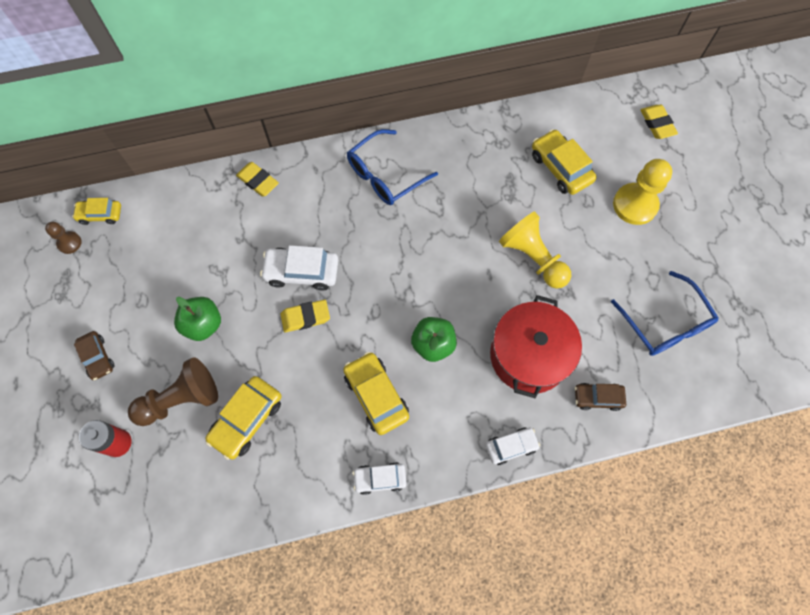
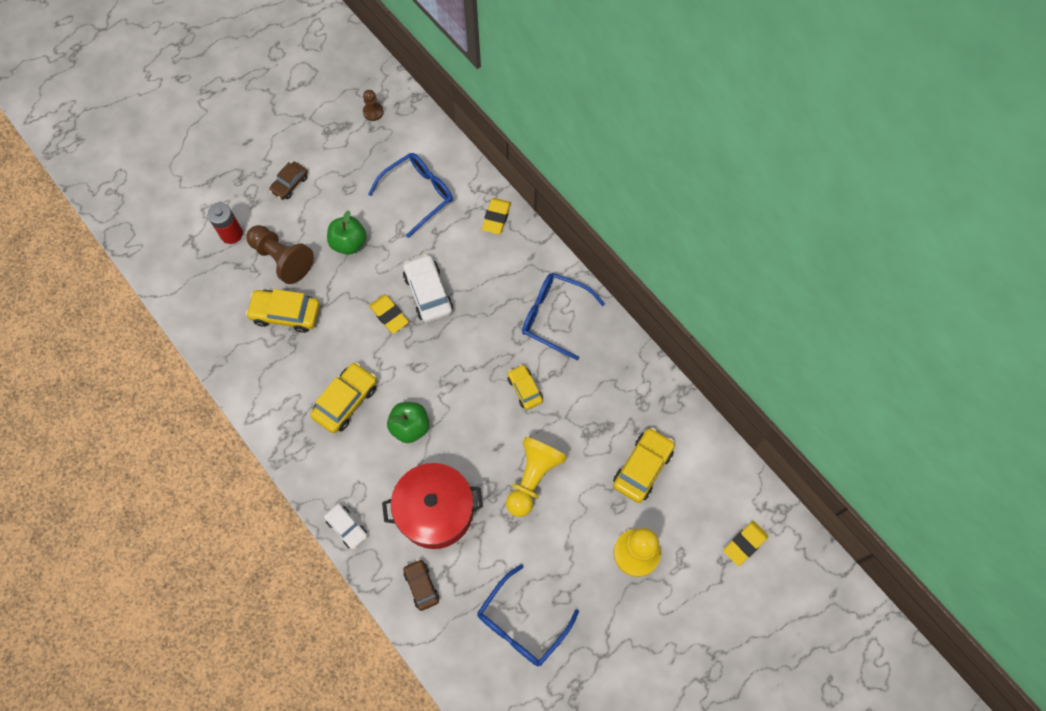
camera: 65 degrees right, 0 degrees up
(100, 215) = (407, 119): yellow car -> yellow car (524, 389)
(190, 238) = (418, 194): none -> blue glasses
(380, 479) = (279, 434): white car -> none

